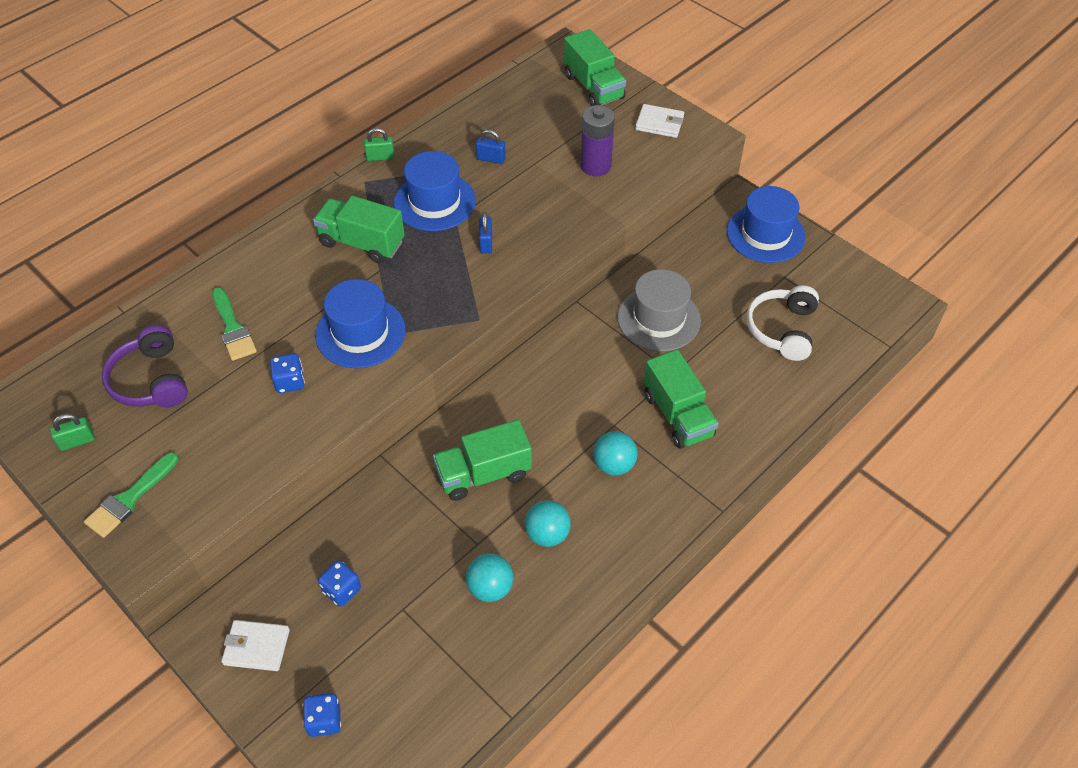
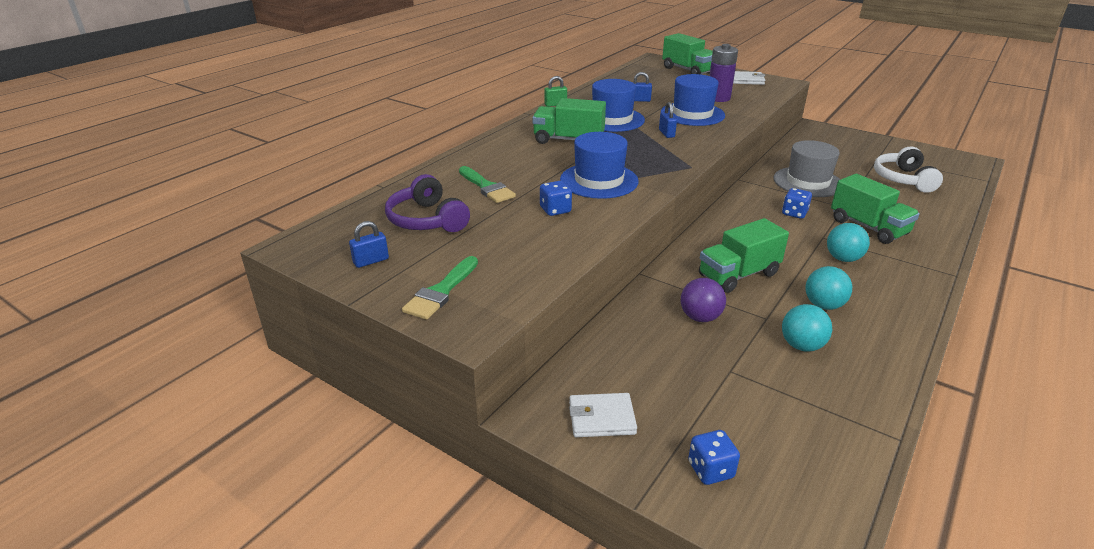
camera: 10 degrees left, 20 degrees down
(77, 441) = (371, 261): green padlock -> blue padlock
(341, 590) = (662, 364): blue dice -> blue dice (794, 213)
(410, 532) = (700, 317): none -> purple ball
(765, 234) = (846, 139): blue hat -> blue hat (692, 114)

